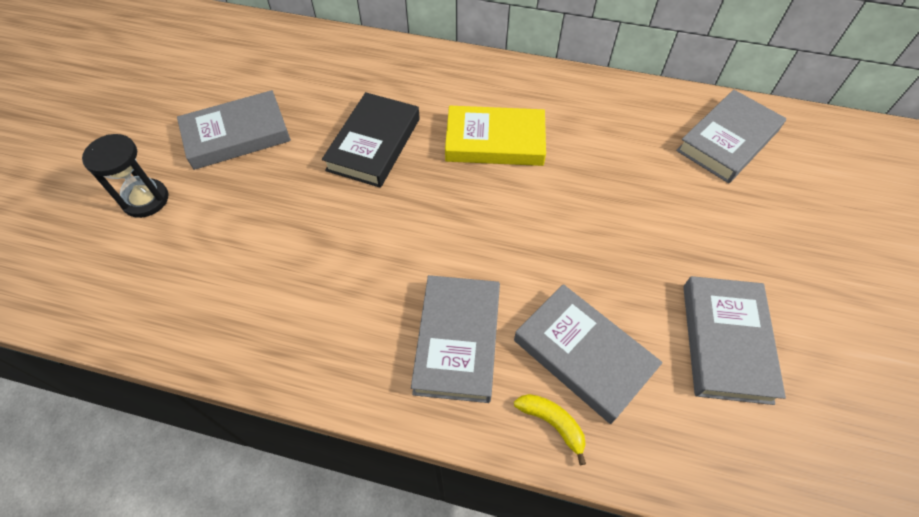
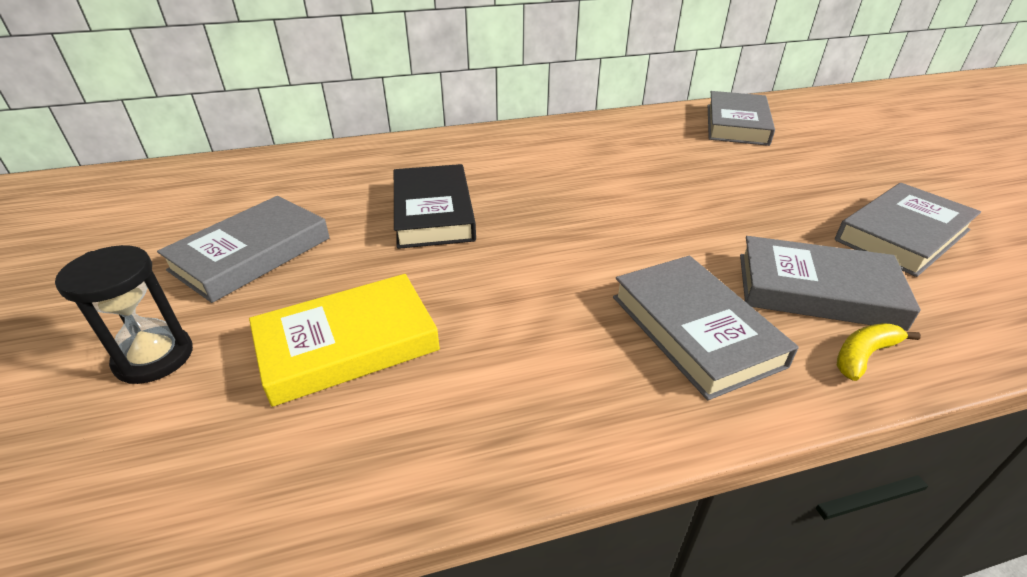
camera: 30 degrees left, 20 degrees down
(495, 141) = (554, 176): yellow book -> yellow book (347, 344)
(552, 423) = (864, 355): yellow banana -> yellow banana turned 45 degrees counterclockwise
(725, 342) = (902, 235): grey book -> grey book turned 75 degrees clockwise

